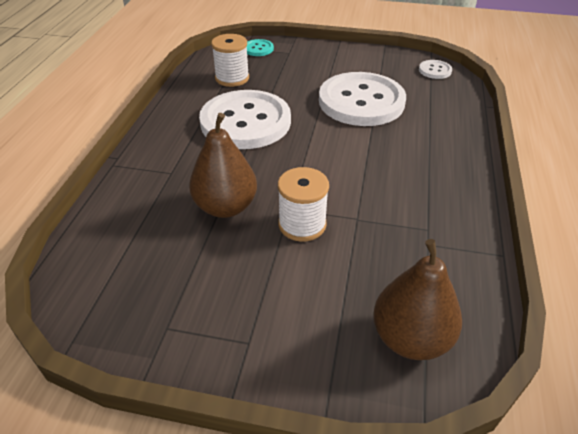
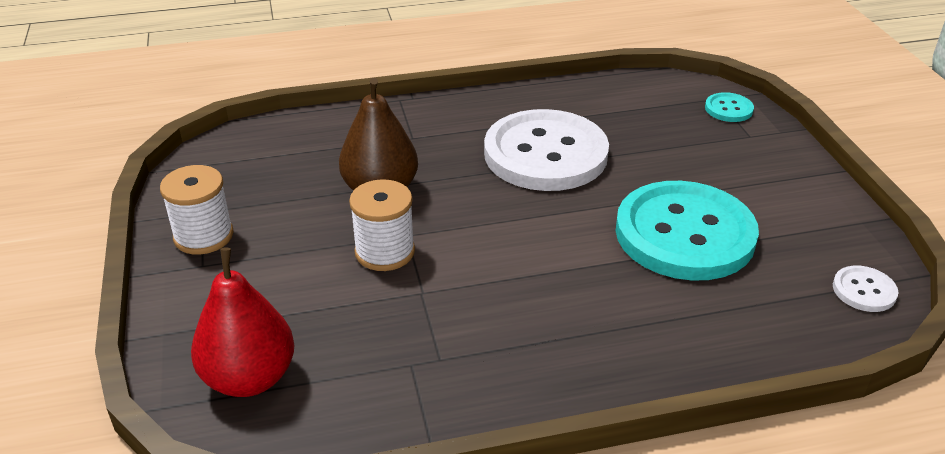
camera: 65 degrees right, 5 degrees down
(232, 78) = (632, 113): white spool -> white spool (203, 236)
(361, 102) = (684, 234): white button -> turquoise button
(410, 338) = (249, 378): brown pear -> red pear

